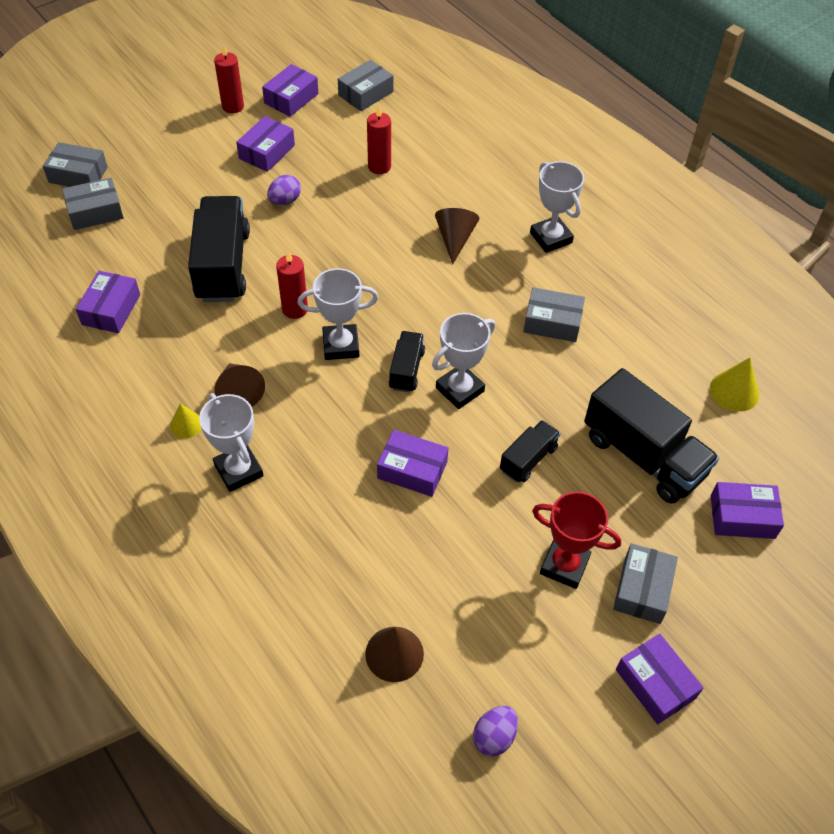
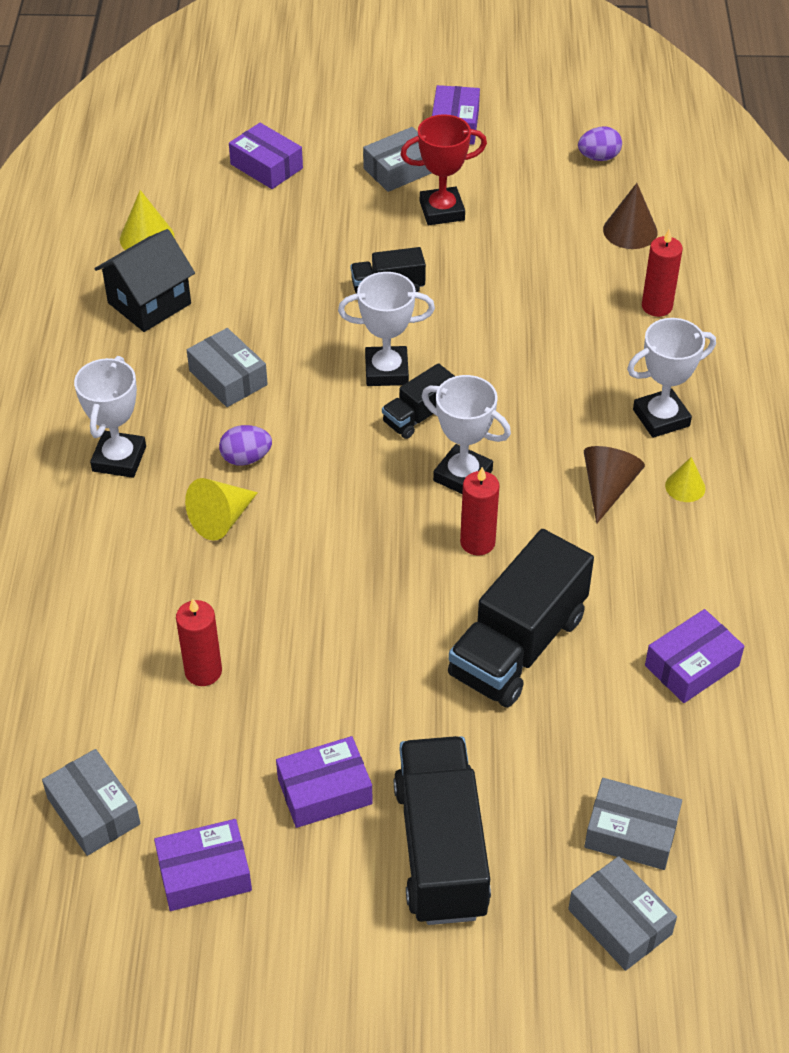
camera: 140 degrees left, 5 degrees down
(233, 106) = (301, 916): red candle -> red candle (657, 306)
(238, 470) = (661, 418): white trophy -> white trophy turned 60 degrees clockwise
(285, 201) = (368, 693): purple egg -> purple egg (246, 458)
(365, 93) = (93, 811): grey box -> grey box turned 60 degrees clockwise
(412, 470) = (498, 333): purple box -> none
(455, 239) = (221, 519): brown cone -> yellow cone
(564, 565) = (442, 211): red trophy -> red trophy turned 75 degrees counterclockwise
(643, 455) = (288, 239): black truck -> black truck (440, 849)
(665, 342) = (149, 303): none -> black house

